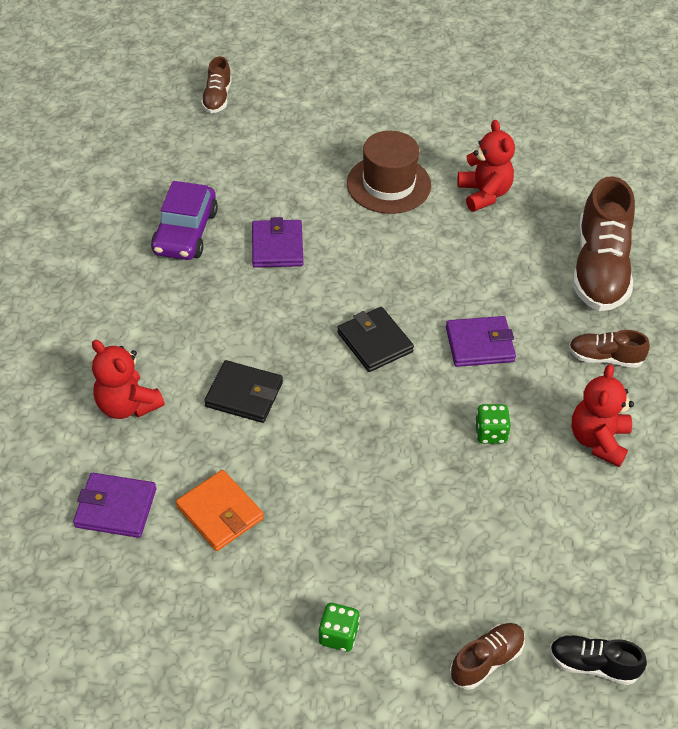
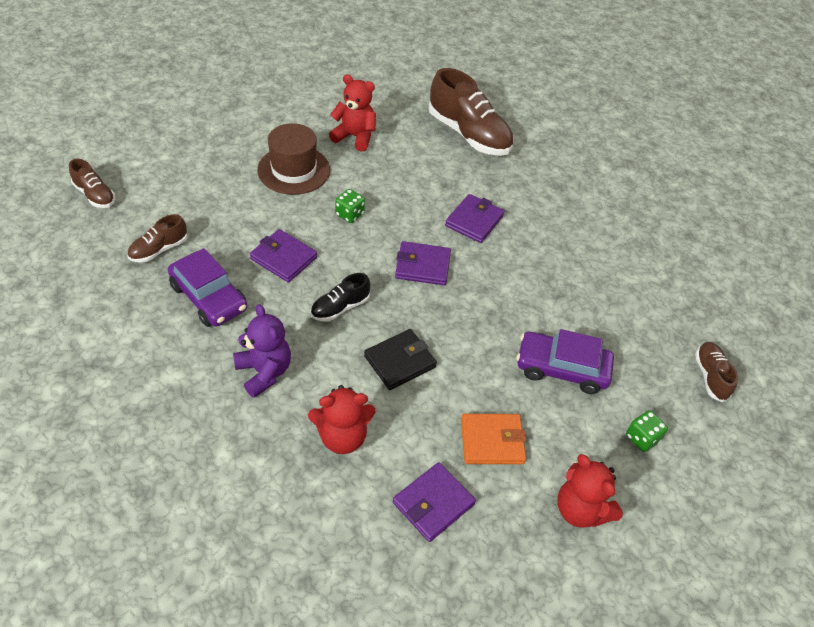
camera: 55 degrees left, 0 degrees up
(144, 315) = (264, 372): none -> purple teddy bear
(360, 521) = (561, 368): none -> purple car
(375, 342) = (422, 266): black wallet -> purple wallet
(490, 433) = (547, 262): green dice -> green dice (349, 214)
(593, 665) = (744, 331): black shoe -> black shoe (340, 307)
(598, 440) = (593, 222): red teddy bear -> red teddy bear (581, 510)
(605, 358) = (536, 178): brown shoe -> brown shoe (159, 249)

